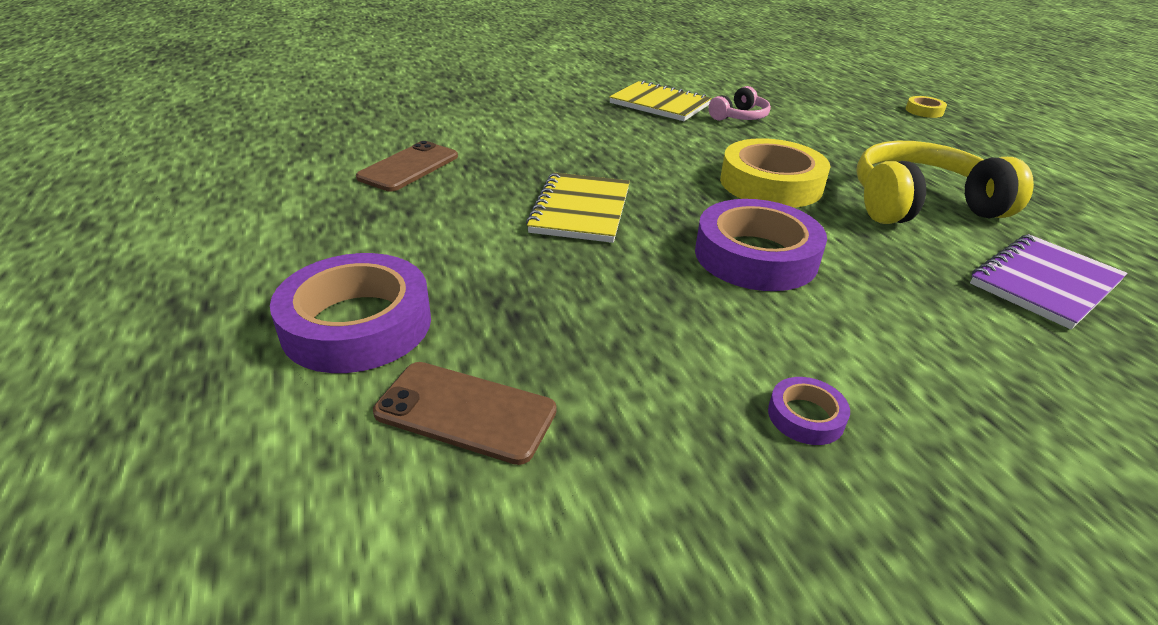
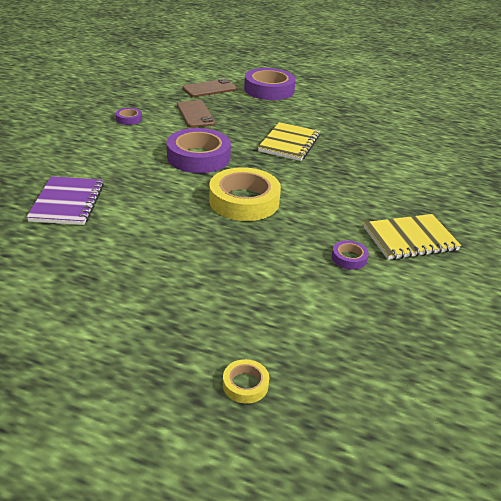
camera: 130 degrees right, 0 degrees up
(409, 167) = (383, 129): brown phone -> brown phone (195, 114)
(580, 210) = (289, 143): yellow notebook -> yellow notebook turned 60 degrees clockwise
(739, 117) = (349, 258): pink headphones -> purple tape
(920, 204) = (155, 228): yellow headphones -> none

